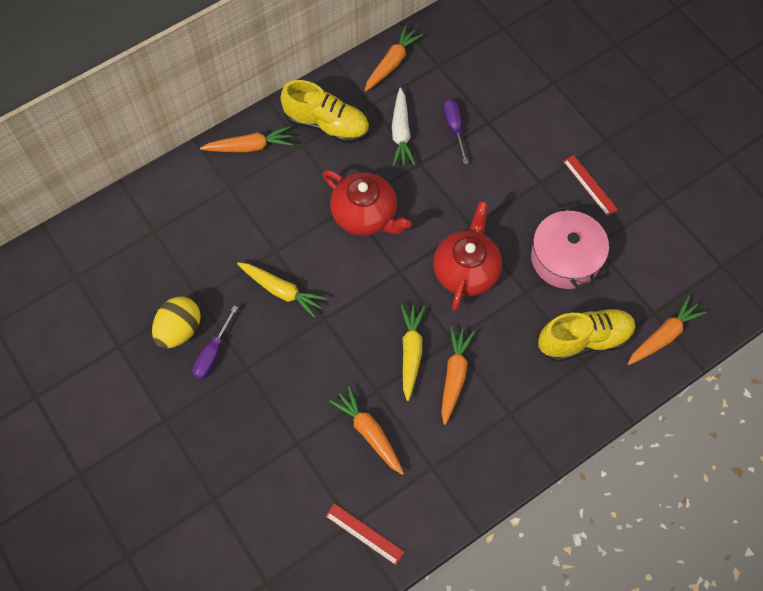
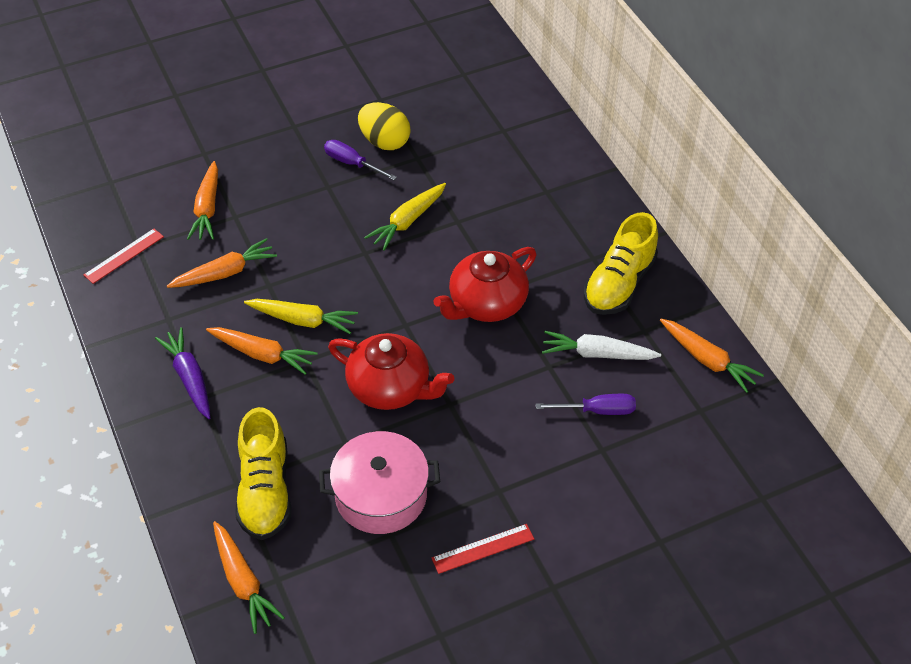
camera: 100 degrees right, 15 degrees down
(250, 147) = (597, 213): orange carrot -> orange carrot (207, 209)
(491, 429) = (189, 378): none -> purple carrot

